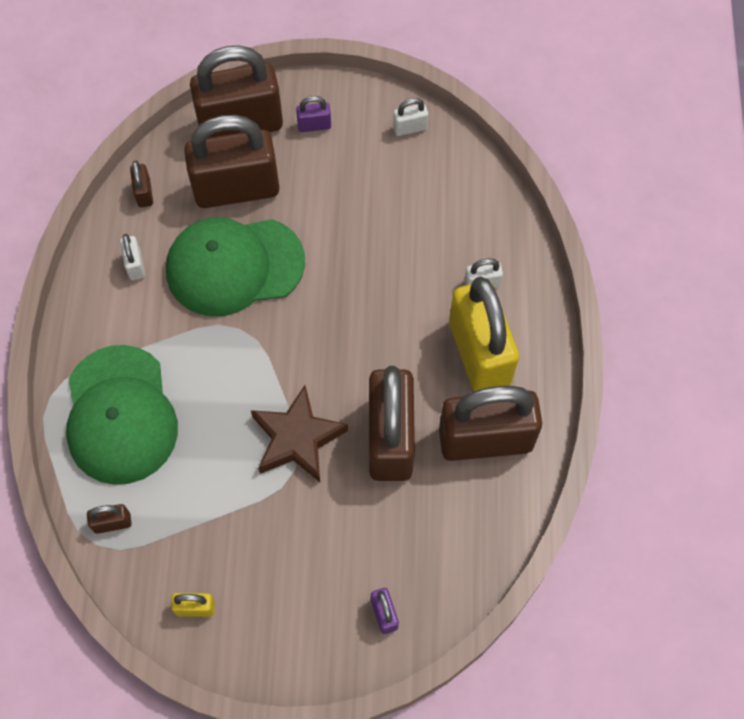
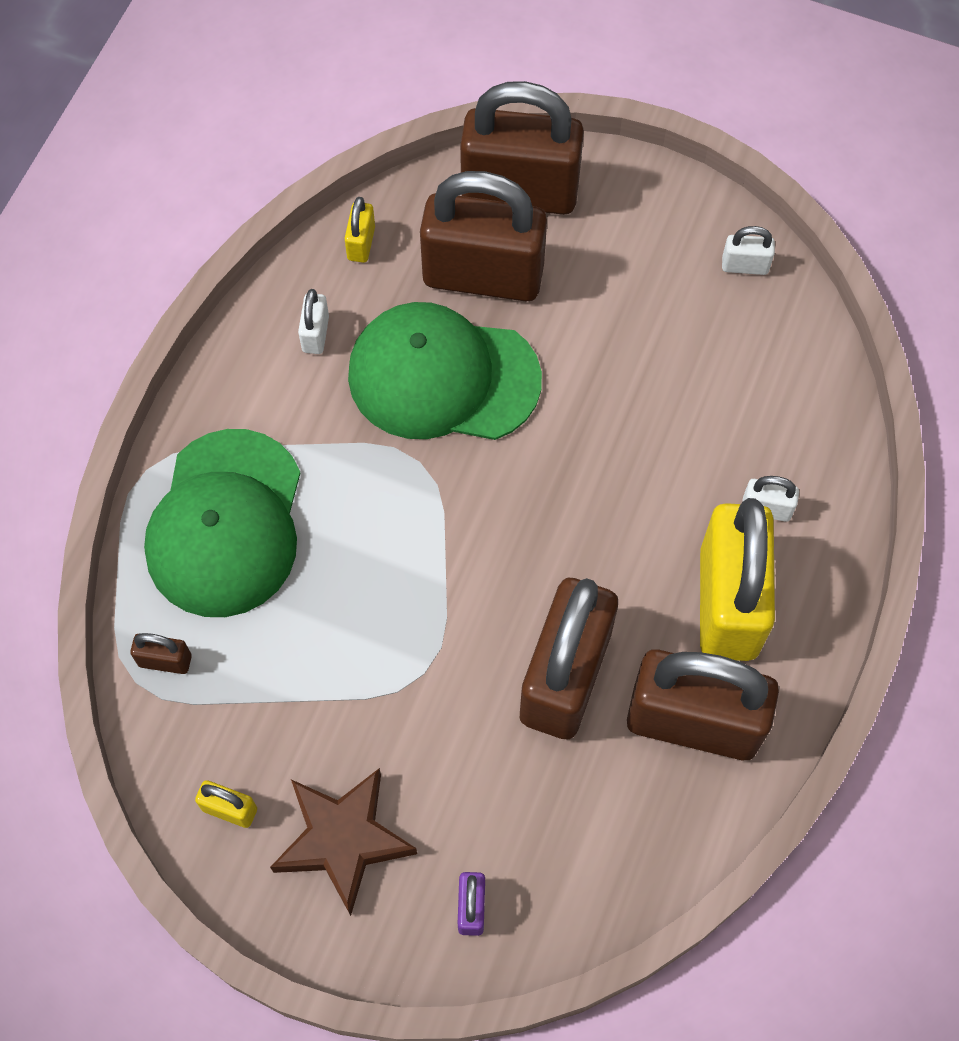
camera: 20 degrees right, 0 degrees up
(144, 193) = (361, 243): brown padlock -> yellow padlock
(297, 438) = (442, 633): brown star -> brown star (343, 840)
(314, 125) = (616, 223): purple padlock -> none

